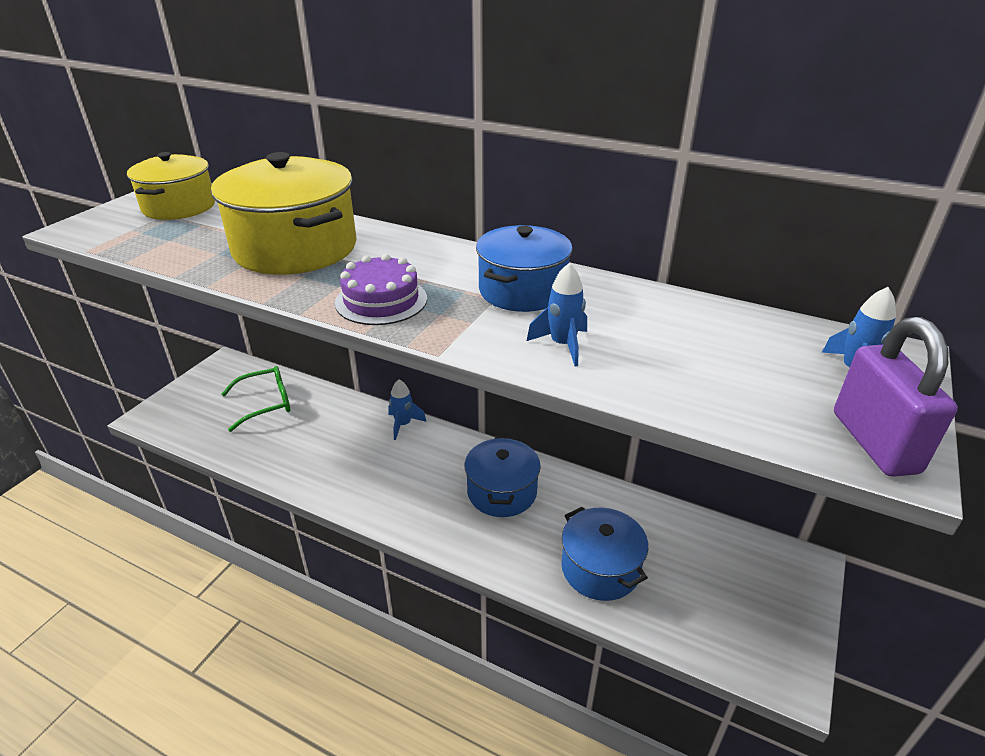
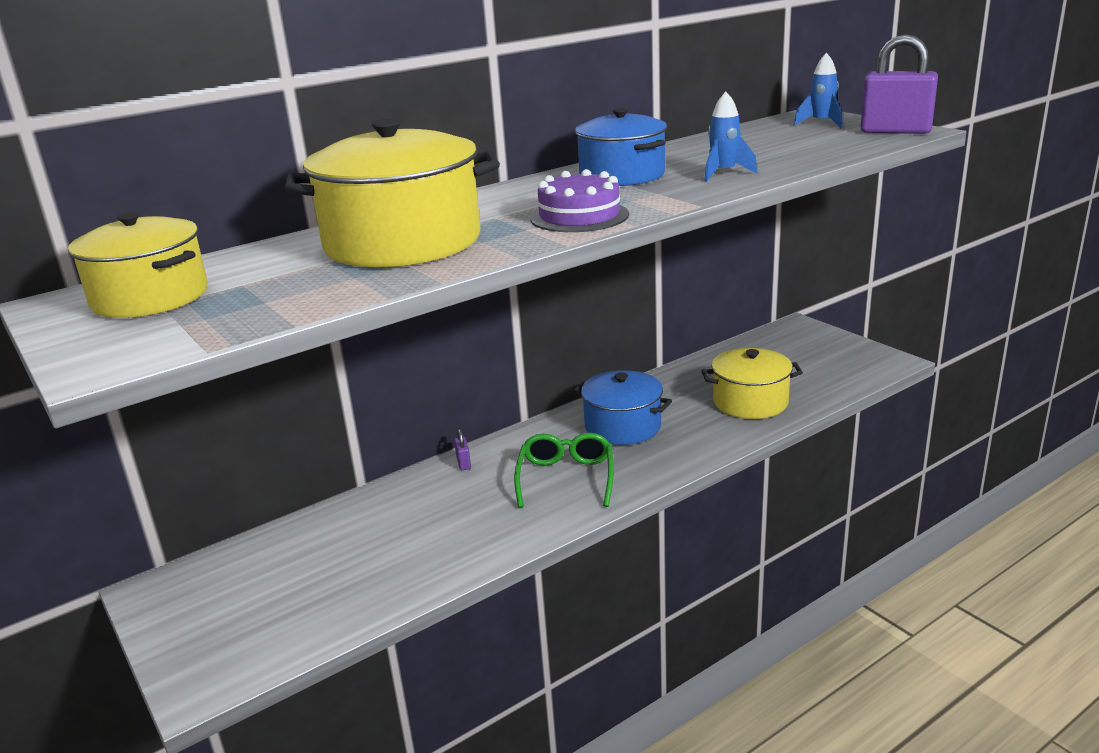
camera: 60 degrees left, 10 degrees down
(266, 403) = (304, 561): green glasses -> green glasses (566, 478)
(403, 425) = (463, 463): blue rocket -> purple padlock
(600, 568) = (750, 402): blue pot -> yellow pot

